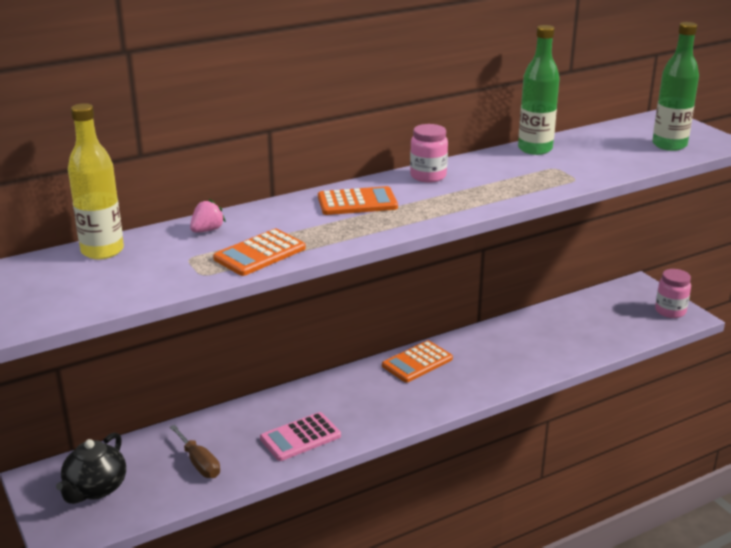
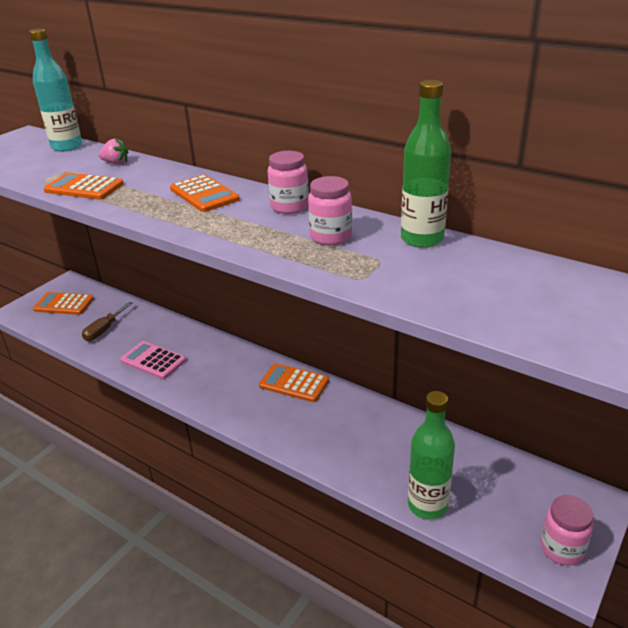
camera: 65 degrees right, 5 degrees up
(95, 489) = (64, 304): black teapot -> orange calculator
(102, 251) = (67, 147): yellow bottle -> turquoise bottle
(501, 174) = (331, 237): none -> pink jar
(669, 145) = (554, 320): green bottle -> green bottle (427, 505)

